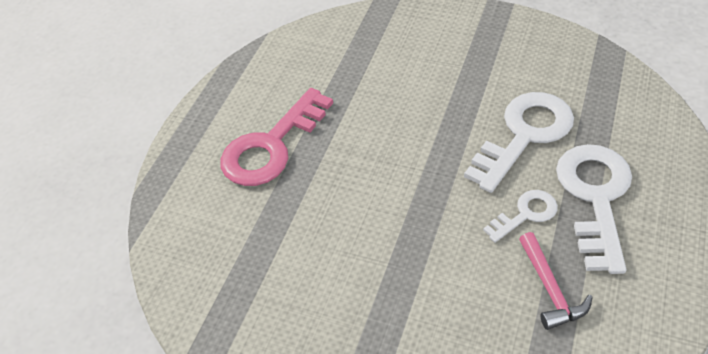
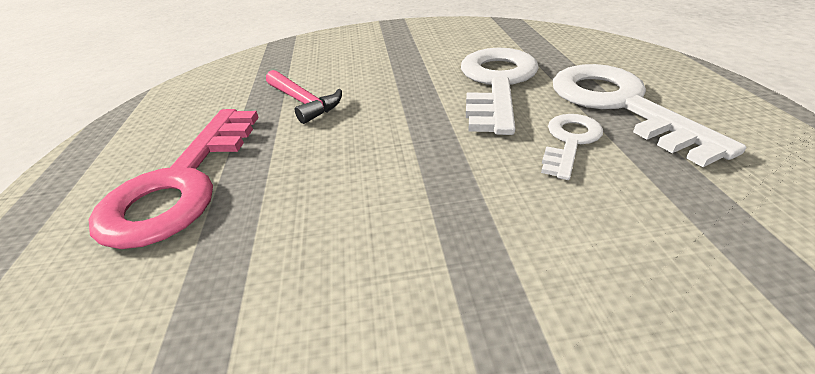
camera: 30 degrees left, 10 degrees down
(550, 289) = (689, 204): pink hammer -> pink hammer (303, 102)

